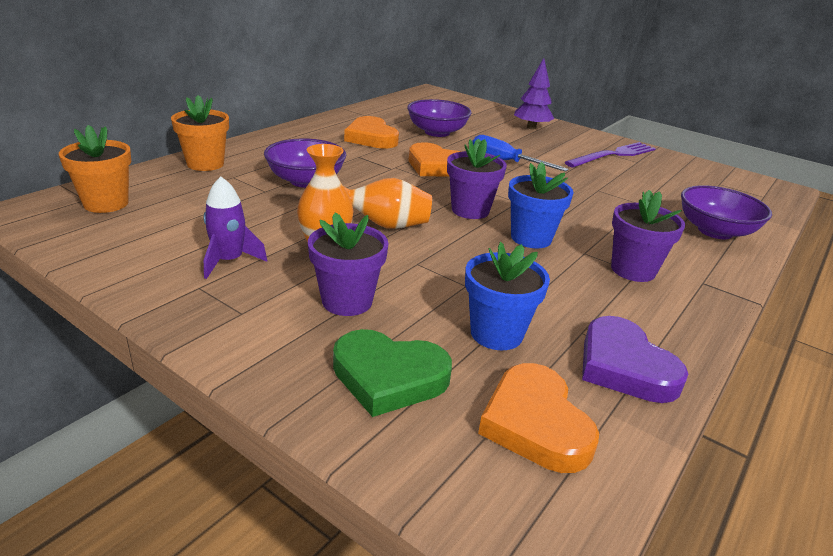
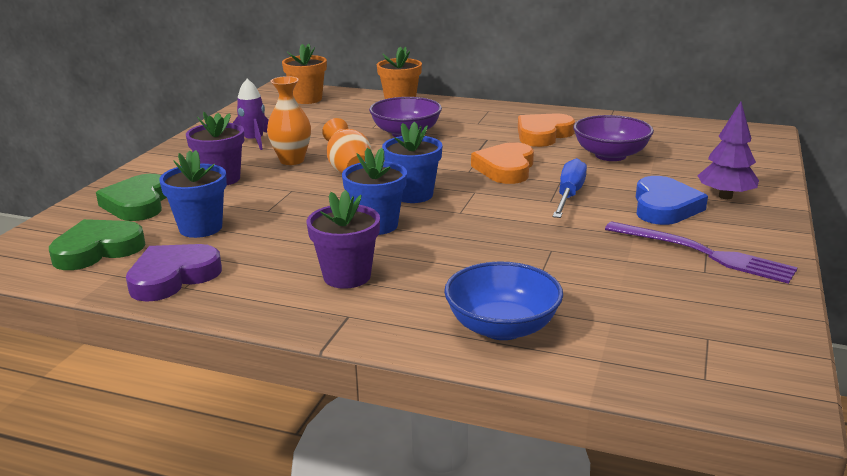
camera: 75 degrees right, 5 degrees down
(470, 210) = (413, 195): purple flower pot -> blue flower pot
(535, 424) = (98, 250): orange heart -> green heart
(540, 144) = (664, 207): none -> blue heart
(715, 231) = (502, 327): purple bowl -> blue bowl

